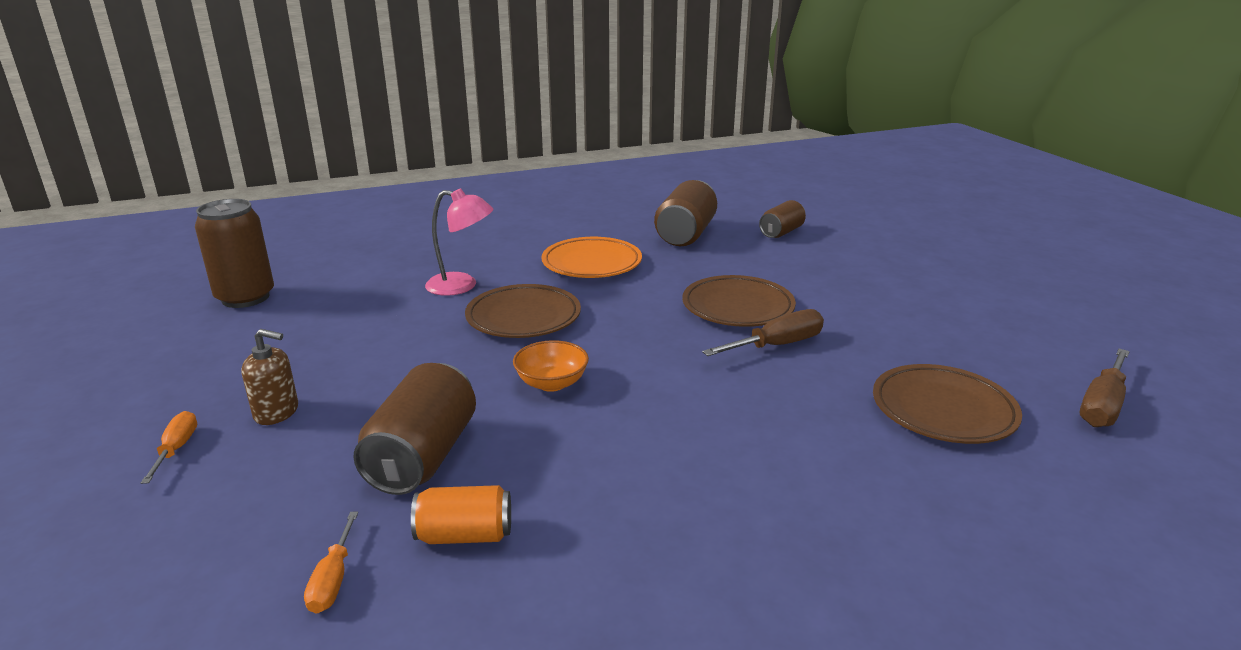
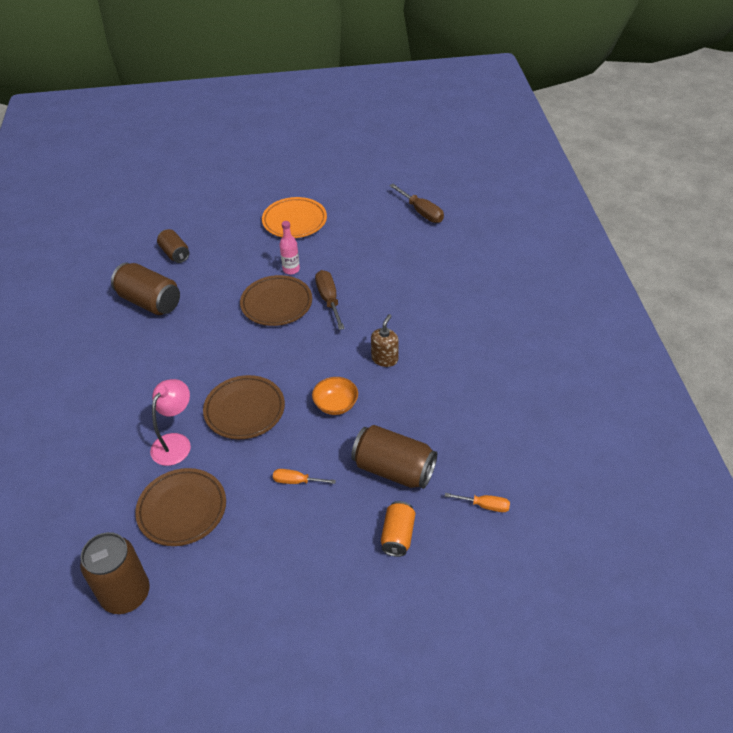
camera: 75 degrees left, 20 degrees up
(176, 449) = (351, 599): orange screwdriver -> orange screwdriver (296, 481)
(276, 412) = (324, 547): brown soap dispenser -> brown soap dispenser (384, 359)
(465, 535) = (463, 453): orange can -> orange can (397, 535)
(591, 263) = (174, 362): orange plate -> orange plate (294, 221)
(819, 306) = (291, 269): none -> pink bottle
(943, 410) = (410, 261): brown plate -> brown plate (182, 509)

